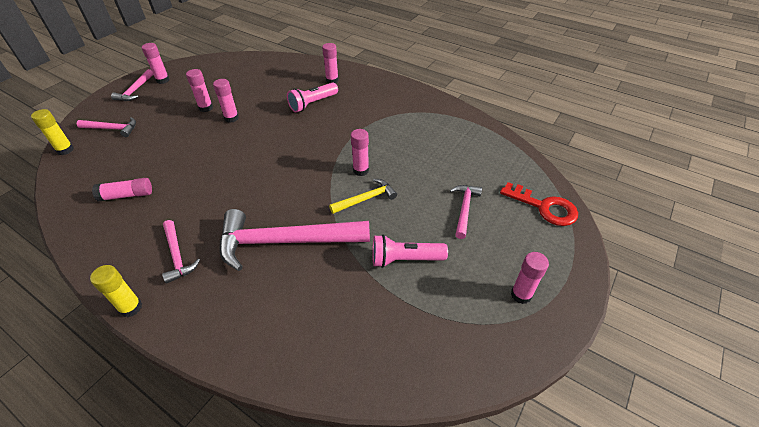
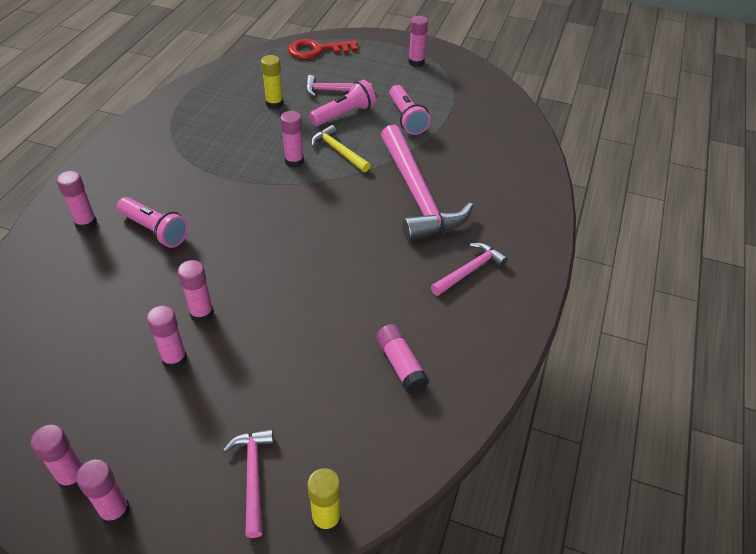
camera: 105 degrees left, 0 degrees up
(131, 307) = (542, 280): yellow glue stick -> yellow glue stick (274, 104)
(135, 90) = (115, 511): pink hammer -> pink glue stick
(421, 211) = (344, 114): none -> pink flashlight
(544, 207) = (317, 50): red key -> red key turned 120 degrees counterclockwise

